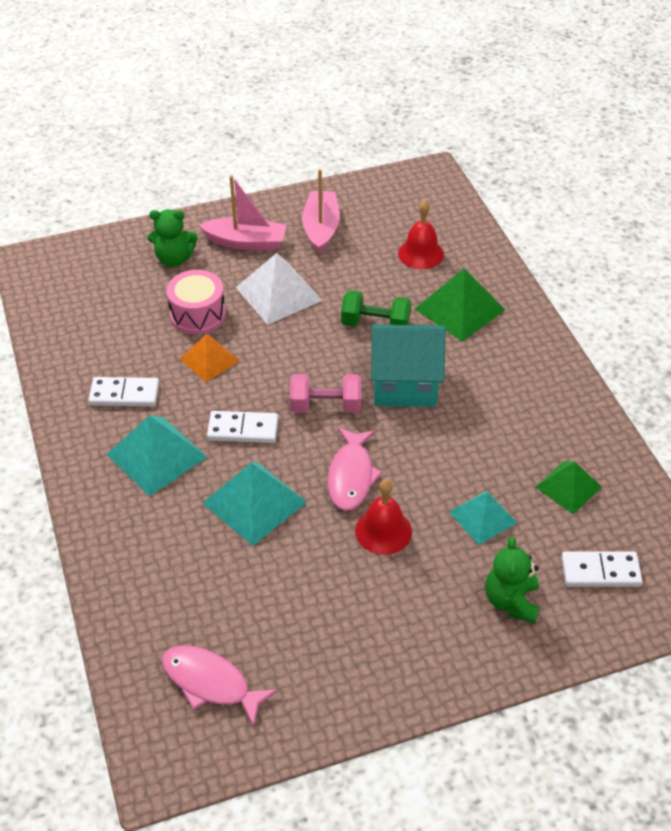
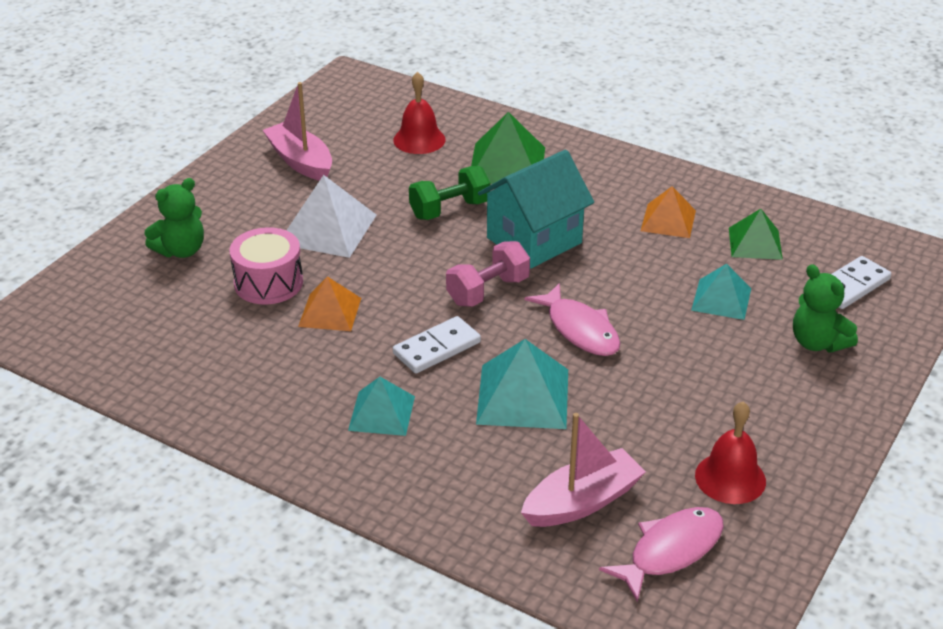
camera: 40 degrees left, 10 degrees down
(124, 394) = (281, 383): white domino -> none
(156, 455) = (381, 413): turquoise pyramid -> turquoise pyramid, size x0.65
(211, 683) = (670, 551): pink fish -> pink fish turned 150 degrees clockwise
(246, 242) = (239, 204): pink boat -> pink boat (582, 502)
(383, 531) = (659, 353): red bell -> red bell (730, 478)
(523, 426) = (668, 220): none -> orange pyramid

